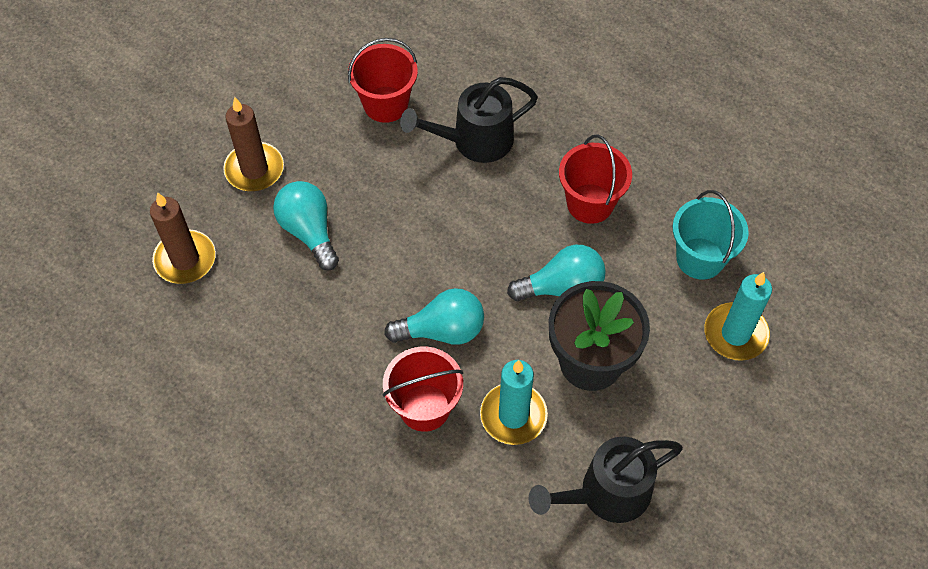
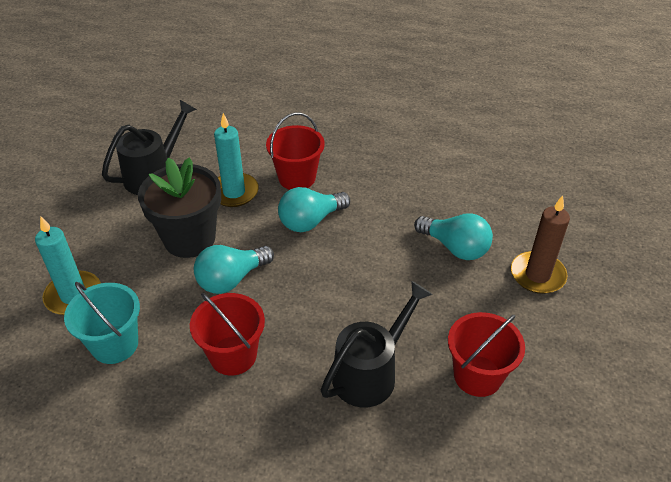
camera: 155 degrees right, 15 degrees down
(185, 259) = (525, 200): brown candle -> none

